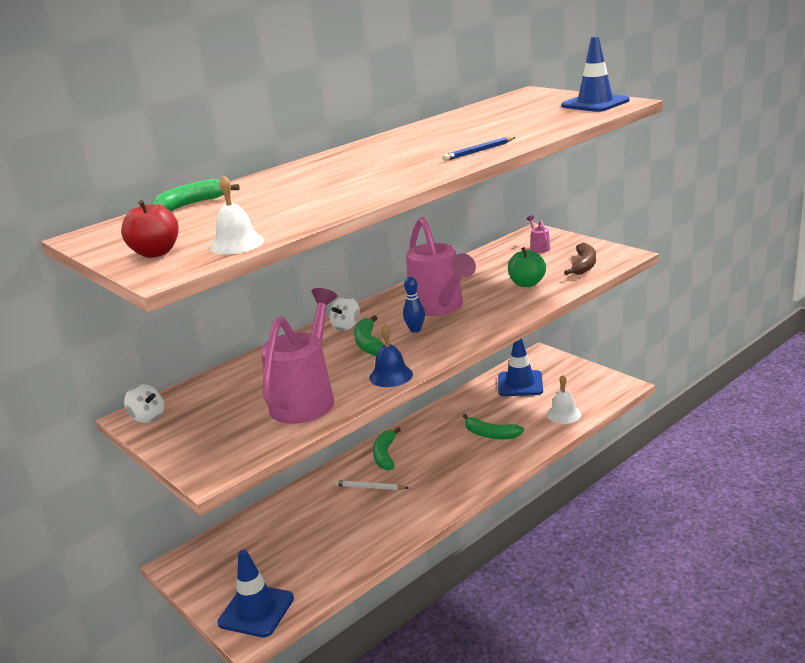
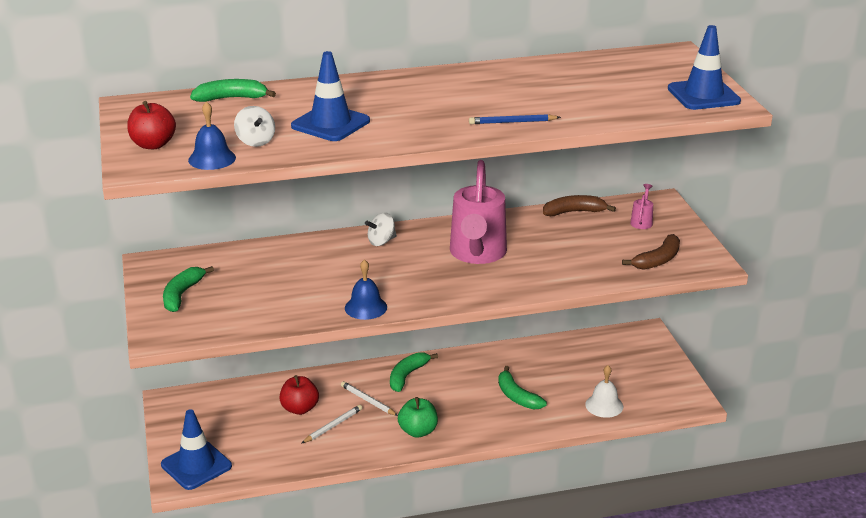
camera: 25 degrees right, 5 degrees up
(147, 417) = (157, 268): white spinning top -> white spinning top (255, 141)
(237, 244) = (212, 158): white bell -> blue bell
(306, 398) = (282, 301): pink watering can -> none
(313, 519) = (299, 409): none -> red apple
(358, 520) = (333, 426): none -> white pencil
(369, 344) = (380, 268): green banana -> green banana (182, 294)
(415, 330) = (432, 269): blue bowling pin -> none
(480, 258) = (574, 212): none -> brown banana
(520, 384) = (595, 356): blue traffic cone -> blue traffic cone (330, 124)
(527, 284) = (581, 259): green apple -> green apple (418, 431)

